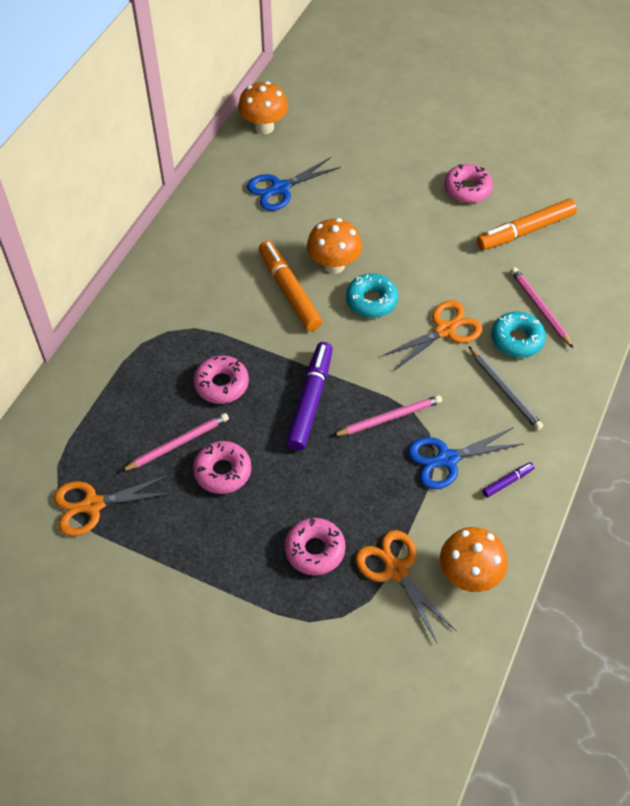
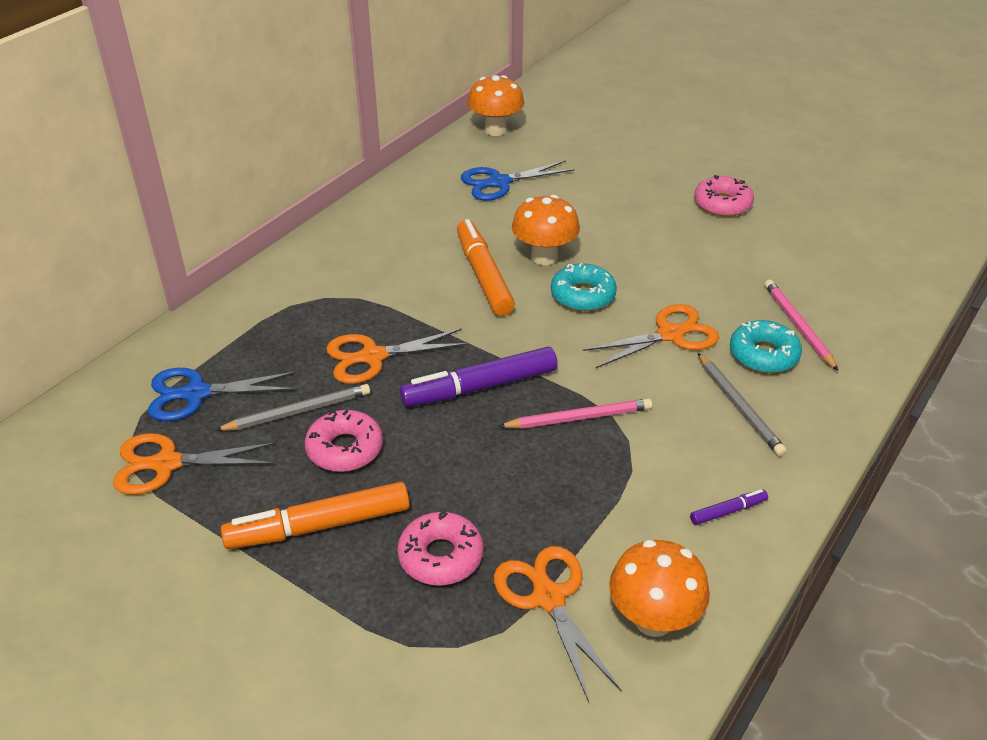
camera: 10 degrees right, 15 degrees down
(177, 444) = (298, 412): pink pencil -> grey pencil
(221, 384) = (373, 357): pink donut -> orange scissors
(310, 401) = (480, 387): purple marker -> purple marker turned 135 degrees counterclockwise
(447, 459) = (647, 474): blue scissors -> blue scissors (196, 394)
(525, 231) = (789, 249): orange marker -> orange marker (319, 526)

